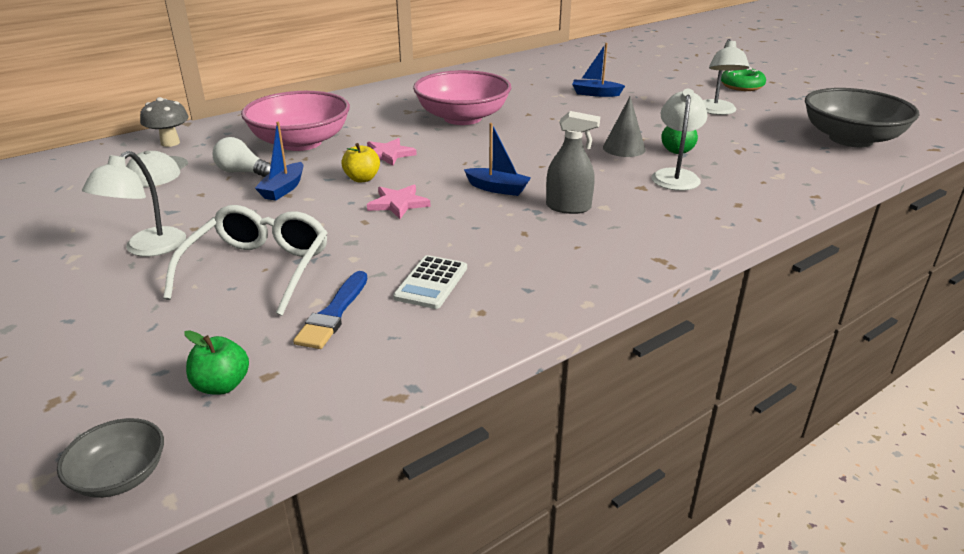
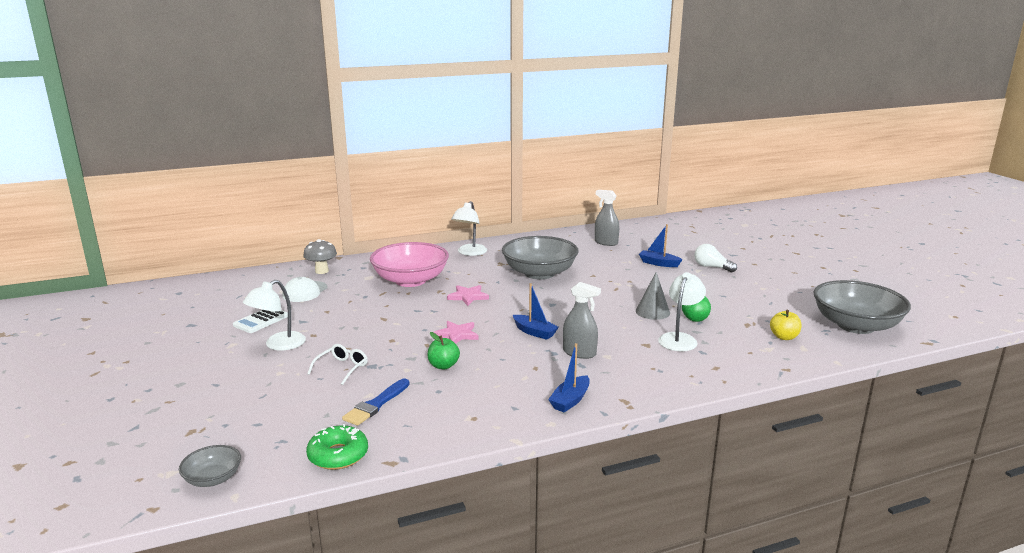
camera: 15 degrees right, 10 degrees down
(222, 385) = (289, 438): green apple -> green apple (443, 366)
(243, 172) = (361, 299): white light bulb -> white light bulb (711, 267)
(258, 269) = (342, 368): white glasses -> white glasses, size x0.53
(283, 189) = (383, 314): blue boat -> blue boat (570, 400)
(362, 179) = (440, 313): yellow apple -> yellow apple (784, 337)
(431, 283) = (450, 393): white calculator -> white calculator (261, 321)
(462, 118) = (539, 273): pink bowl -> grey bowl
(521, 76) = (606, 242): none -> grey spray bottle
(717, 111) = (753, 289): white lamp -> white lamp (469, 253)
(741, 86) = (791, 268): green donut -> green donut (338, 455)

